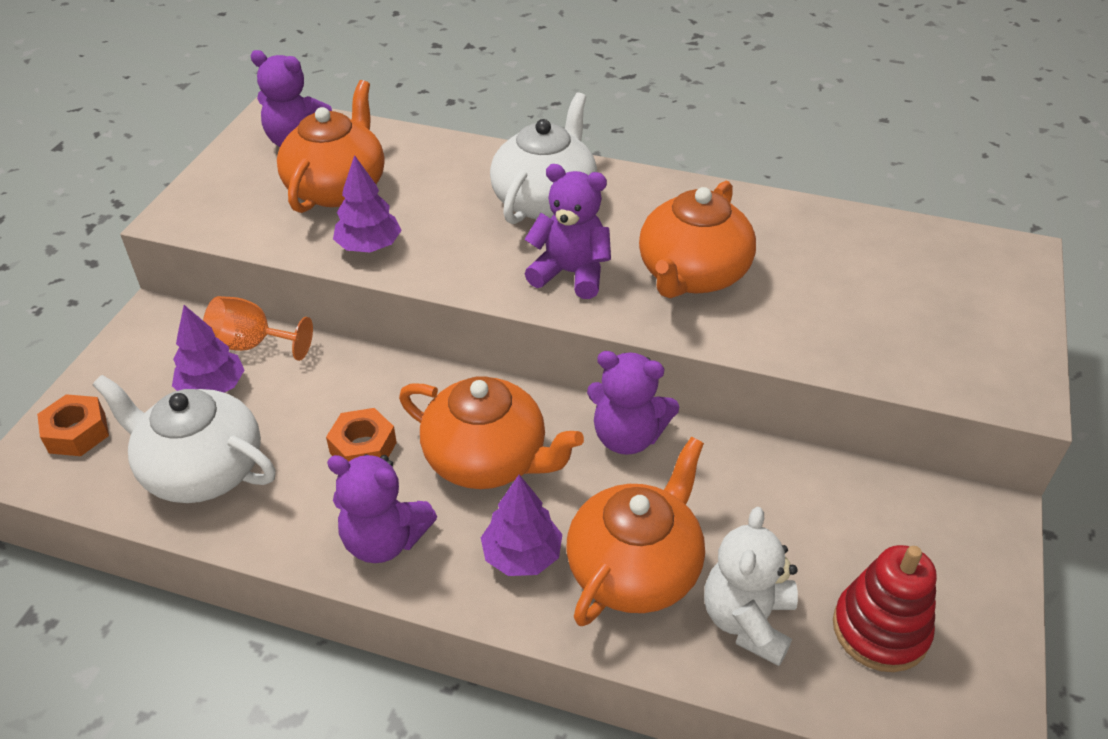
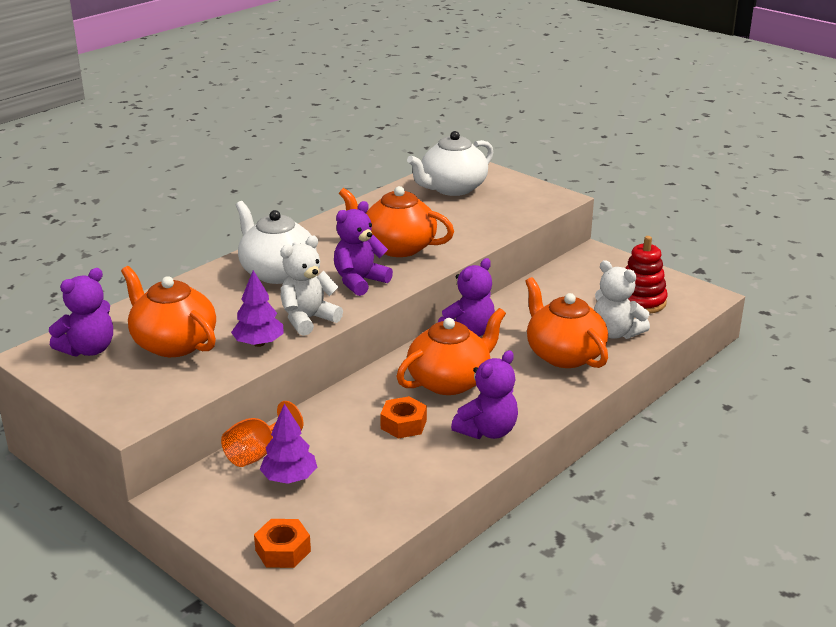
camera: 65 degrees left, 15 degrees down
(202, 470) = (371, 494): white teapot -> white teapot (452, 188)
(446, 264) = (308, 319): none -> white teddy bear
(522, 555) = (531, 387): purple tree -> none
(692, 275) = (397, 247): orange teapot -> orange teapot turned 150 degrees clockwise

